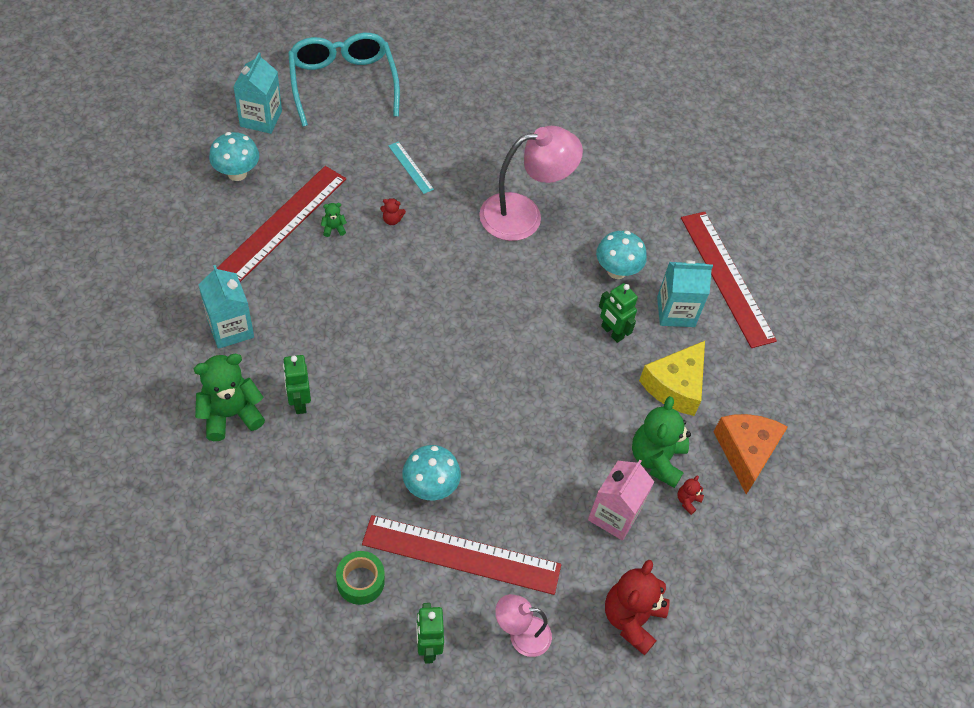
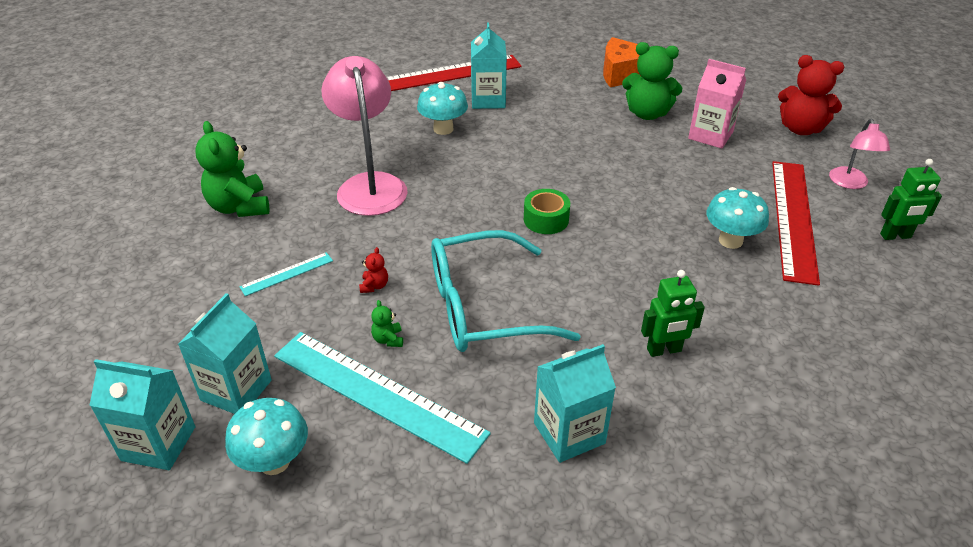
camera: 85 degrees left, 15 degrees down
(231, 414) = (703, 416): green teddy bear -> green teddy bear (239, 207)
(283, 223) = (377, 393): red ruler -> turquoise ruler
(298, 150) = (236, 390): none -> turquoise carton
(343, 84) = (110, 350): turquoise glasses -> turquoise glasses (484, 307)
(360, 581) = (859, 284): green tape -> green tape (546, 219)
(612, 332) = (517, 133): green robot -> none
(675, 386) = (569, 102): yellow cheese -> none
(687, 501) = (681, 101): red teddy bear -> none

